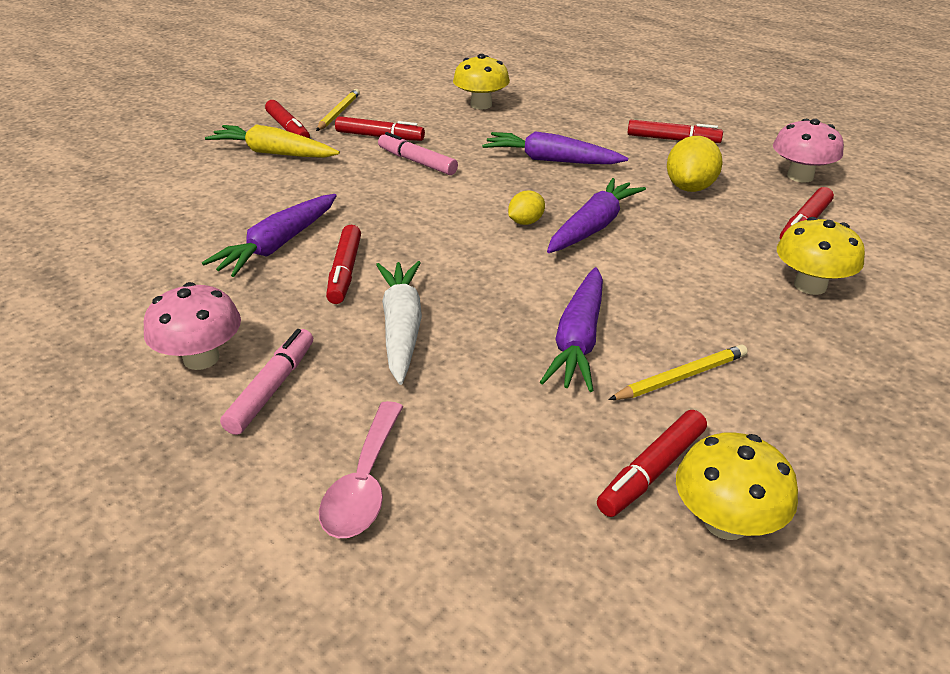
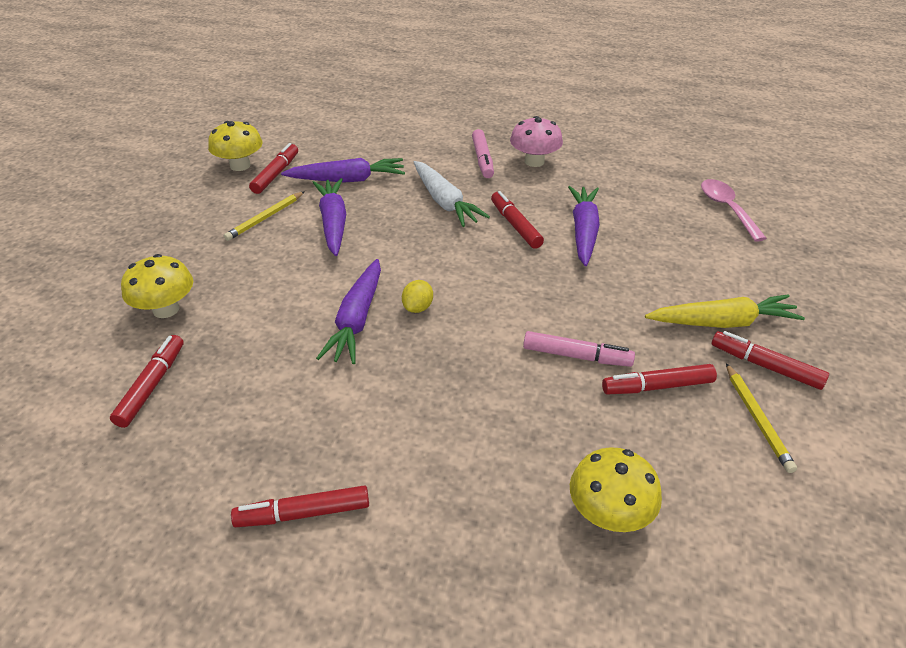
camera: 155 degrees right, 5 degrees up
(364, 483) = (404, 141): pink spoon -> pink spoon (727, 209)
(551, 160) = (441, 408): purple carrot -> purple carrot (347, 180)
(690, 188) = (272, 408): yellow lemon -> none
(800, 176) = (134, 478): pink mushroom -> none

